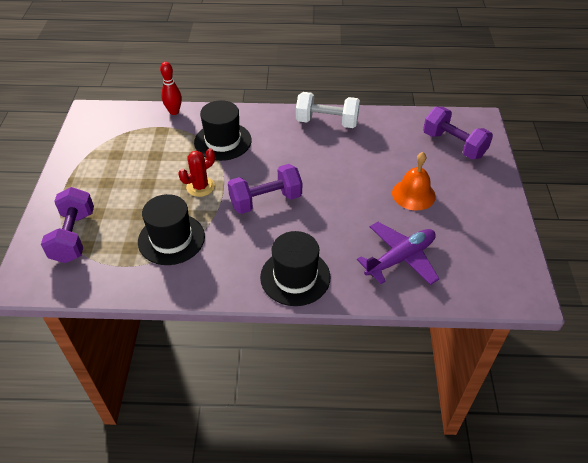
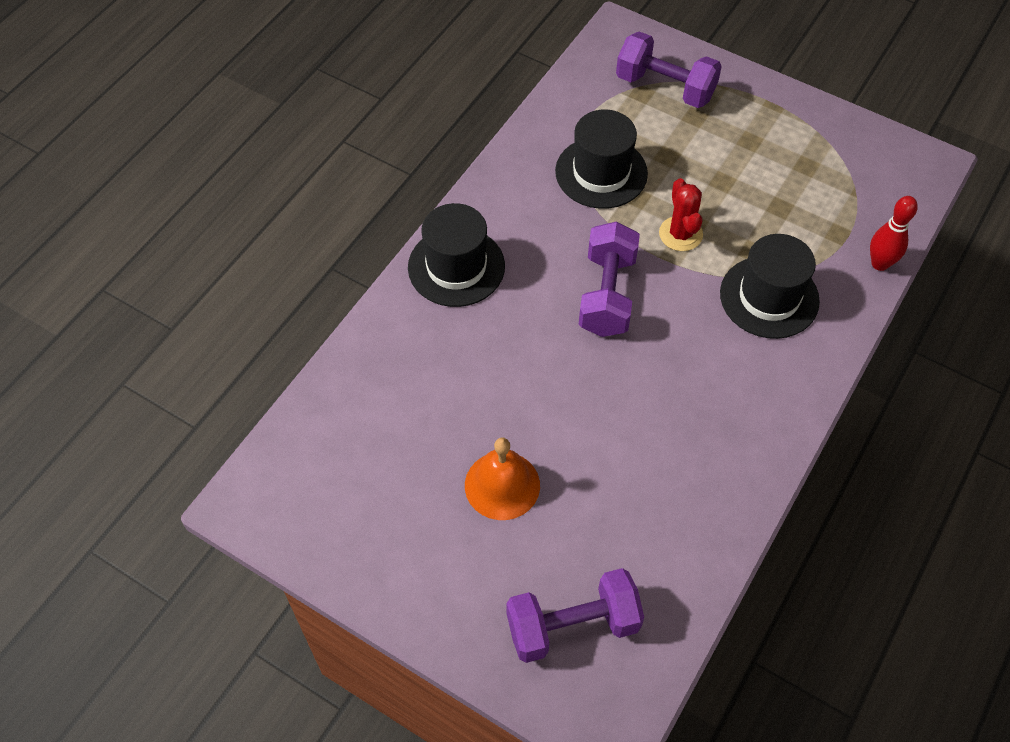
camera: 120 degrees right, 10 degrees up
(327, 122) = (742, 462): white dumbbell -> none
(400, 258) = (403, 393): purple plane -> none

